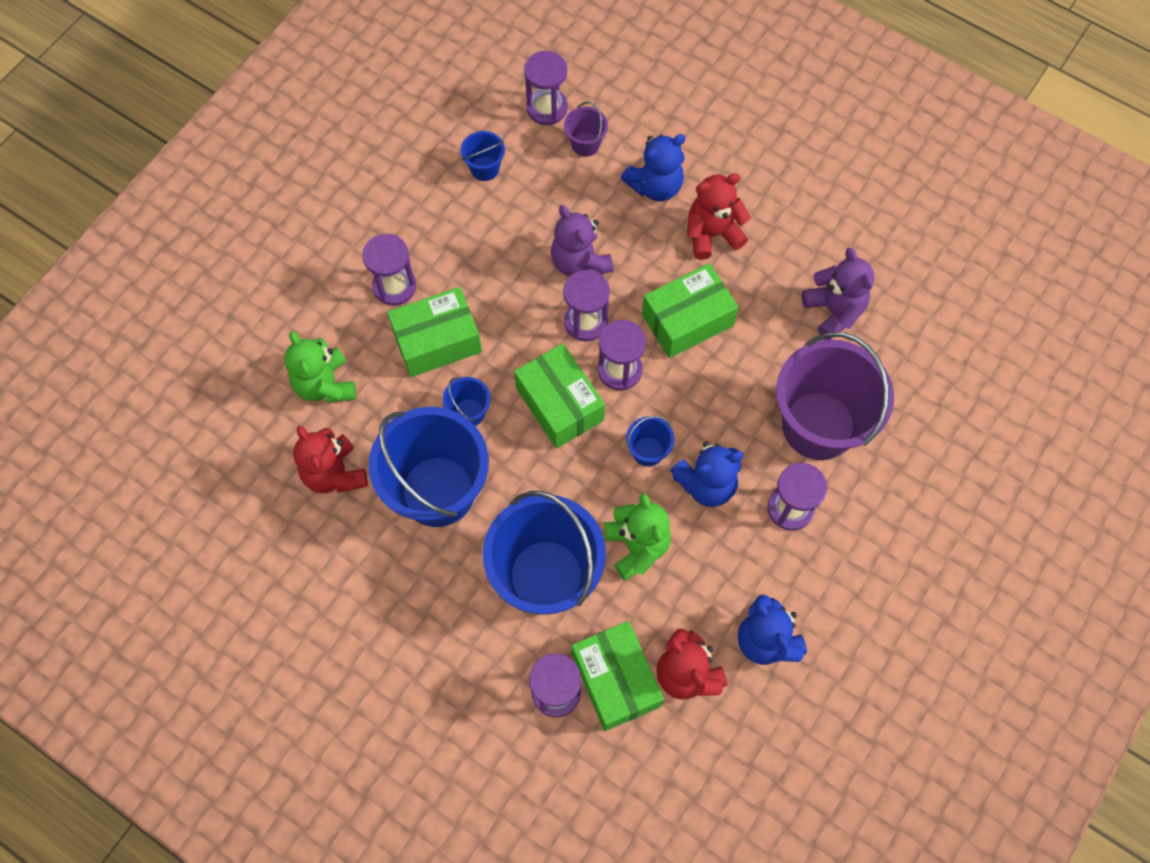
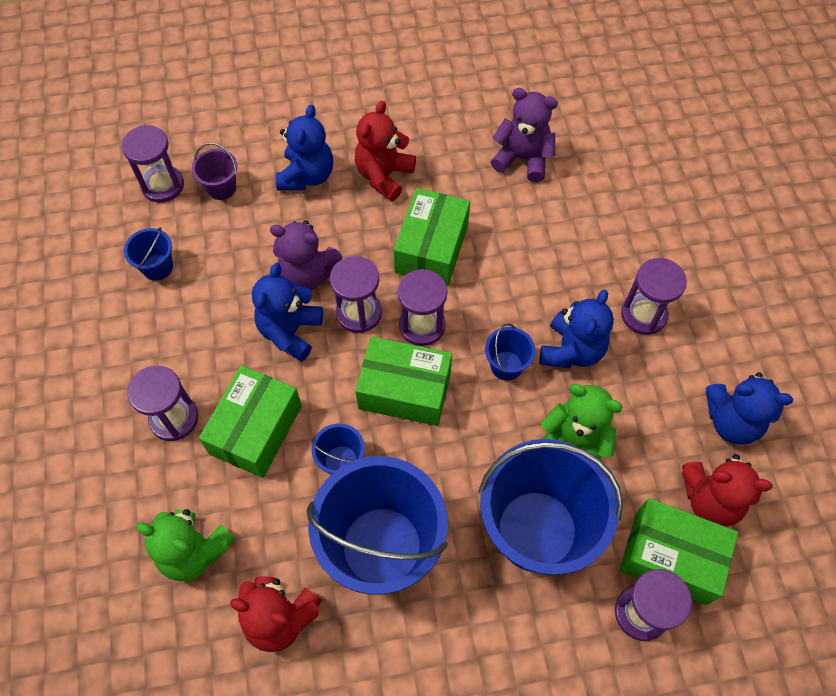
camera: 45 degrees left, 5 degrees down
(526, 293) = (290, 331): none -> blue teddy bear
(818, 425) = (598, 242): purple bucket -> none

